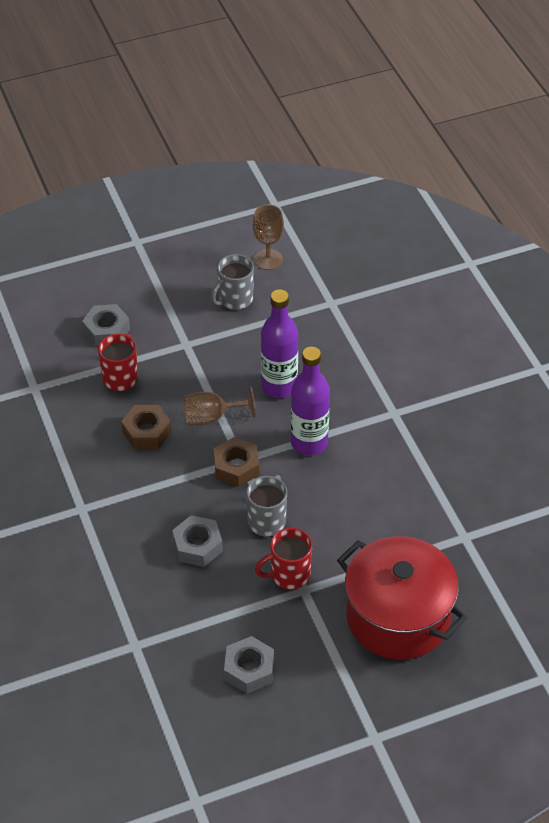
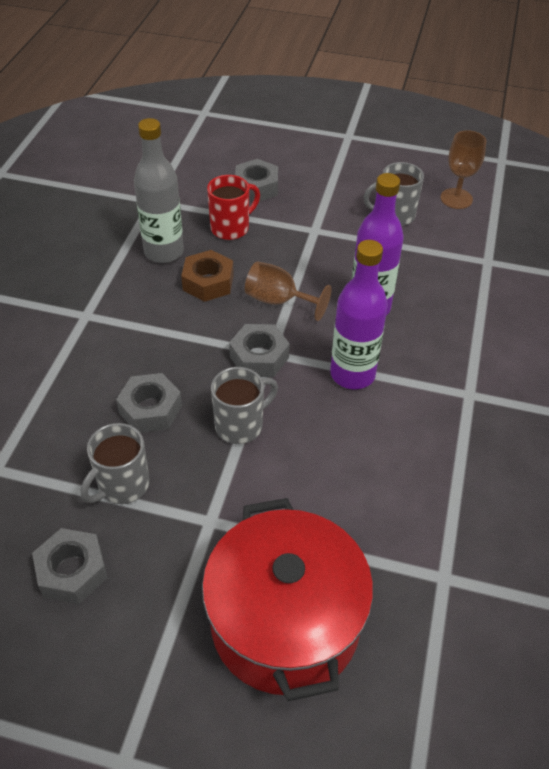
camera: 35 degrees right, 0 degrees up
(88, 426) = (164, 252): none -> grey bottle
(228, 603) = (122, 485): none -> grey mug
(236, 467) = (259, 357): brown nut -> grey nut
(288, 575) = (209, 494): red mug -> none

